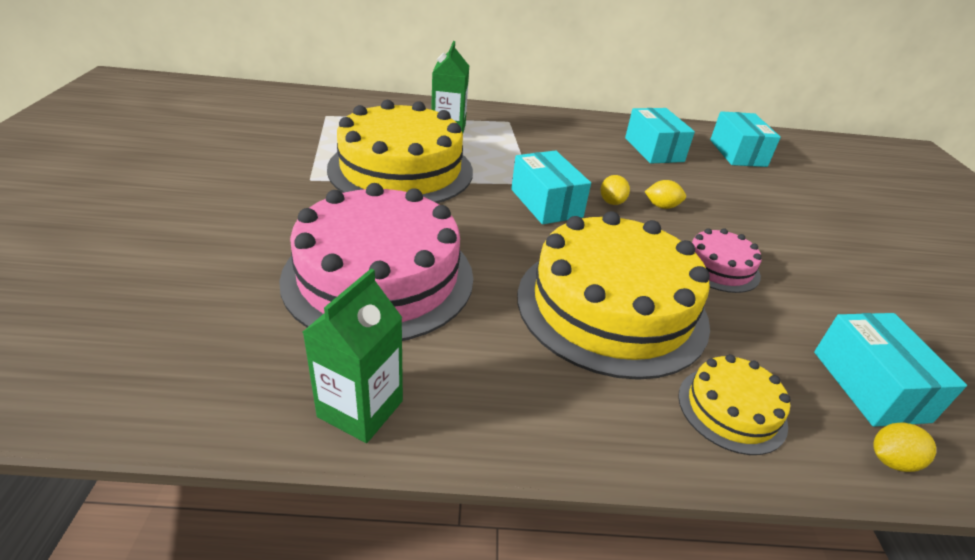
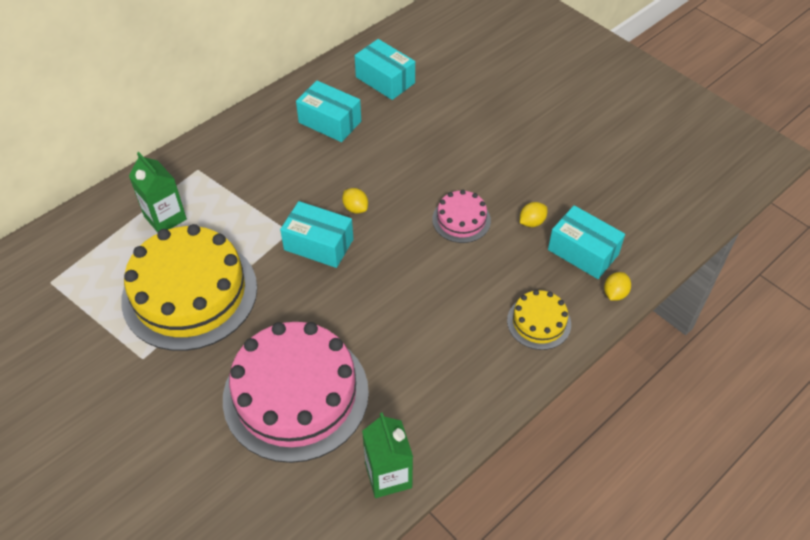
camera: 40 degrees left, 15 degrees up
(611, 307) = (435, 303): yellow cake -> none
(661, 206) = (387, 187): yellow lemon -> yellow lemon (532, 222)

